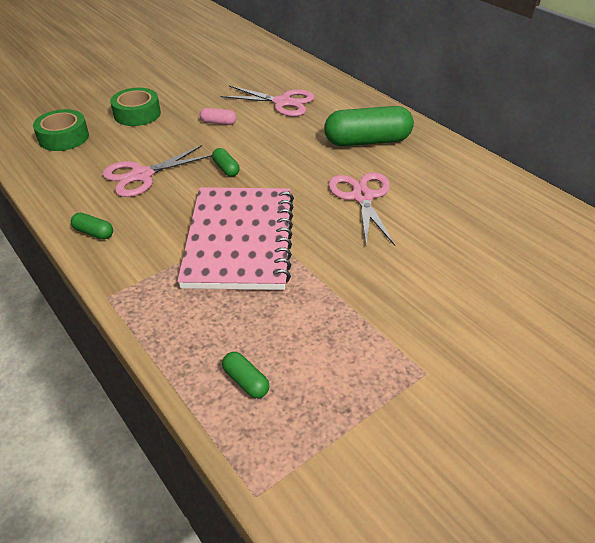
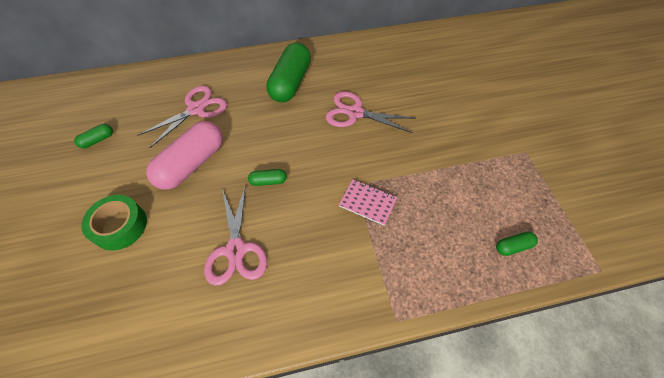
camera: 65 degrees left, 15 degrees up
(64, 137) = (109, 312): green tape -> none
(94, 233) = (303, 314): green capsule -> green capsule (97, 140)
(218, 123) = (192, 164): pink capsule -> pink capsule, size x2.27
(239, 240) = (367, 202): pink notebook -> pink notebook, size x0.42

